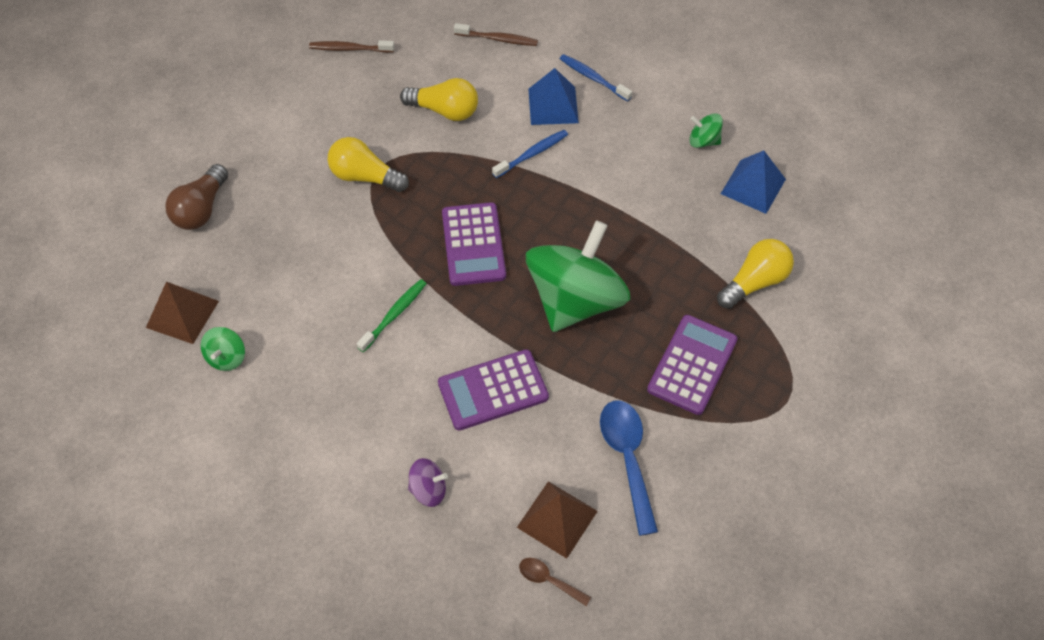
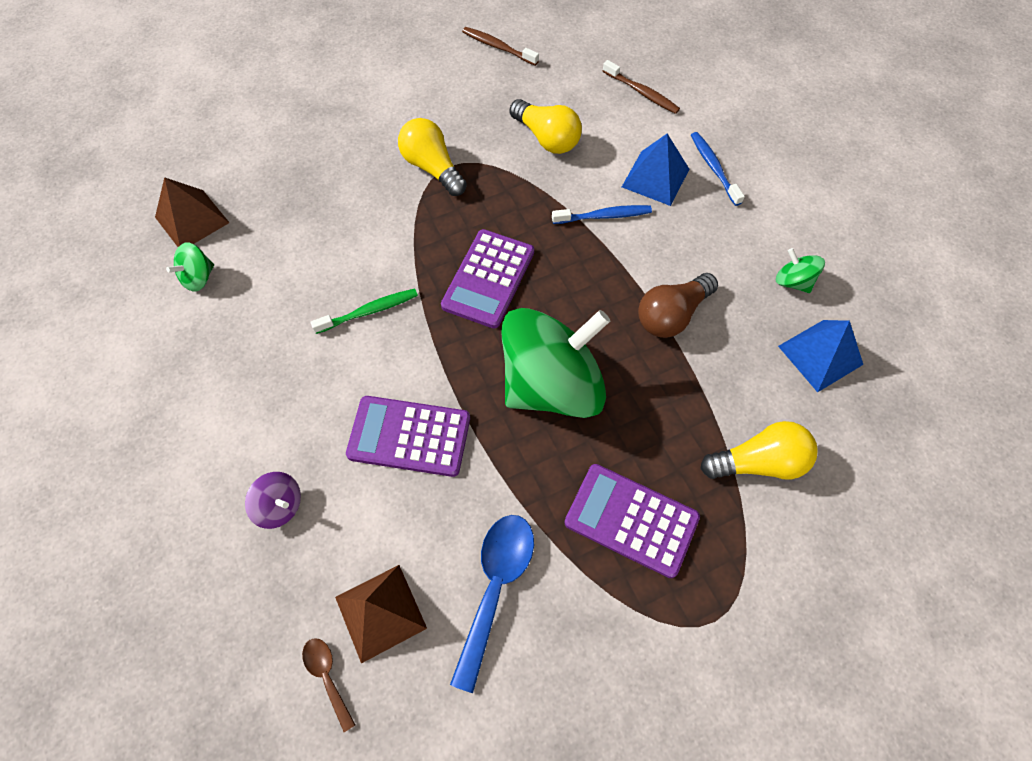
camera: 30 degrees right, 5 degrees up
(201, 209) = (274, 134): brown light bulb -> brown light bulb (671, 315)
(692, 365) = (631, 520): purple calculator -> purple calculator turned 120 degrees counterclockwise

